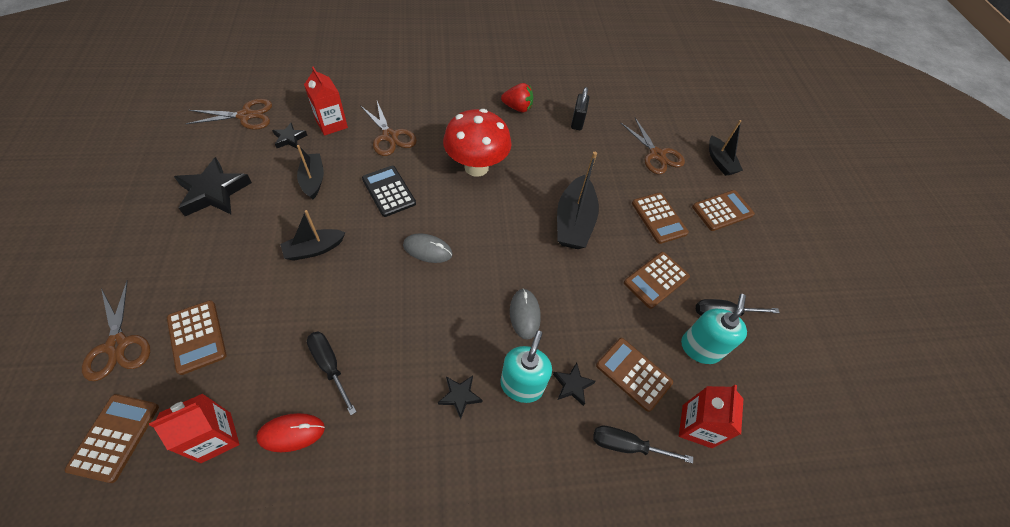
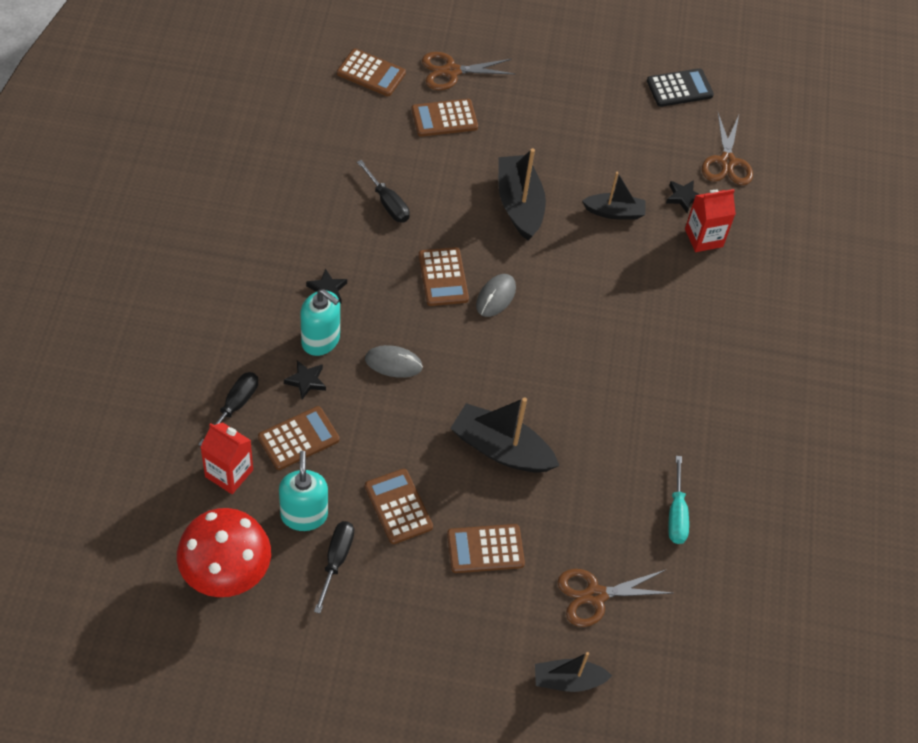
camera: 105 degrees right, 0 degrees up
(214, 192) = (611, 132): black star -> none
(216, 437) = (350, 128): red carton -> none
(291, 433) = (336, 173): red mouse -> none
(314, 249) = (519, 204): black boat -> black boat, size x1.59
(330, 366) = (387, 203): black screwdriver -> black screwdriver turned 75 degrees clockwise
(388, 191) = (585, 276): black calculator -> black calculator (679, 88)
(390, 136) = (675, 291): brown scissors -> none
(476, 167) = (608, 369): red mushroom -> red mushroom (227, 574)
(517, 108) = (713, 445): red strawberry -> none
(577, 121) = (676, 513): black padlock -> turquoise screwdriver
(700, 348) = (304, 515): turquoise soap dispenser -> turquoise soap dispenser turned 135 degrees counterclockwise
(722, 211) = (479, 636): brown calculator -> brown calculator (443, 277)

